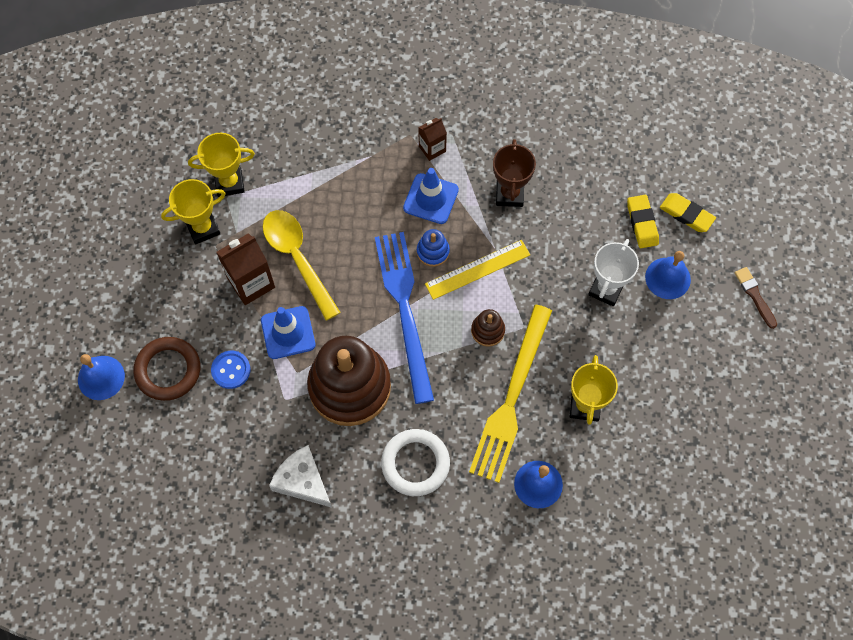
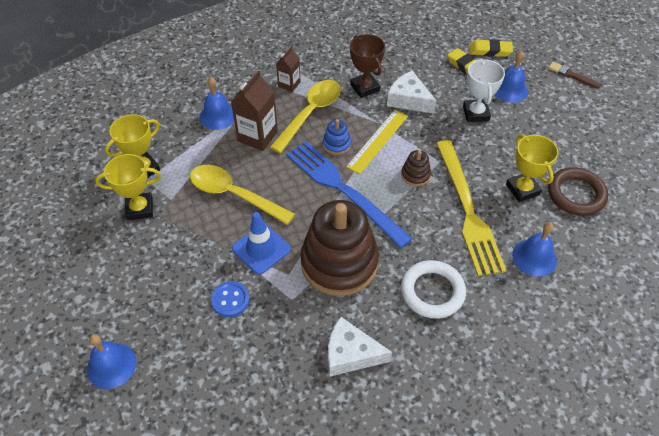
camera: 30 degrees left, 15 degrees down
(168, 370) = (173, 328): brown ring -> brown ring (576, 194)
(203, 228) = (140, 209): yellow trophy -> yellow trophy turned 45 degrees clockwise
(251, 283) = (206, 228): brown carton -> brown carton (257, 136)
(335, 153) = (218, 116): none -> blue bell
(431, 199) = (310, 113): blue traffic cone -> yellow spoon
(546, 234) = (408, 99): none -> white cheese

